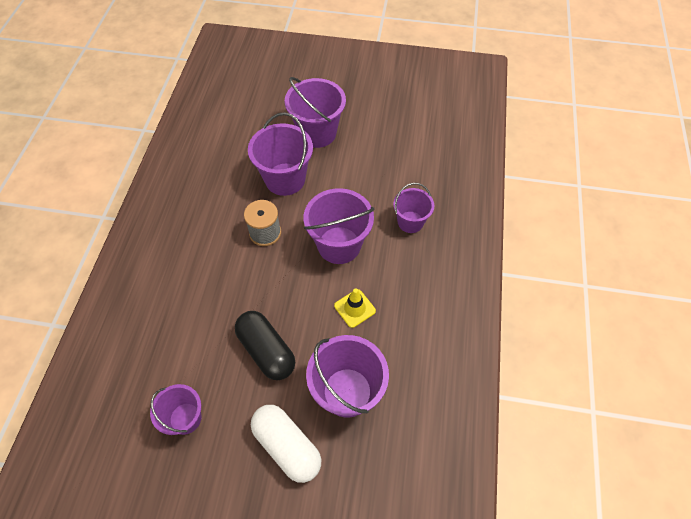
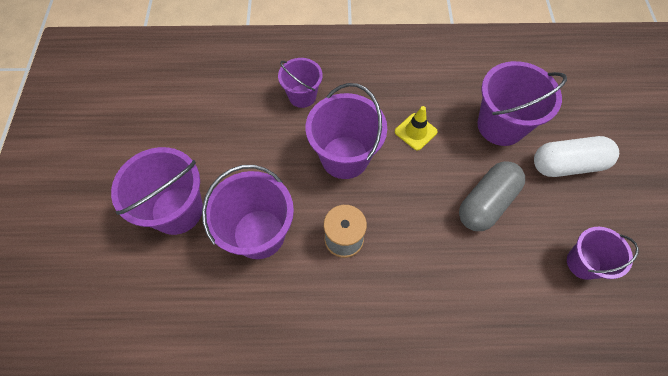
camera: 100 degrees left, 5 degrees up
(266, 350) = (486, 202): black capsule -> grey capsule
(287, 446) = (567, 164): white capsule -> white capsule turned 45 degrees clockwise

